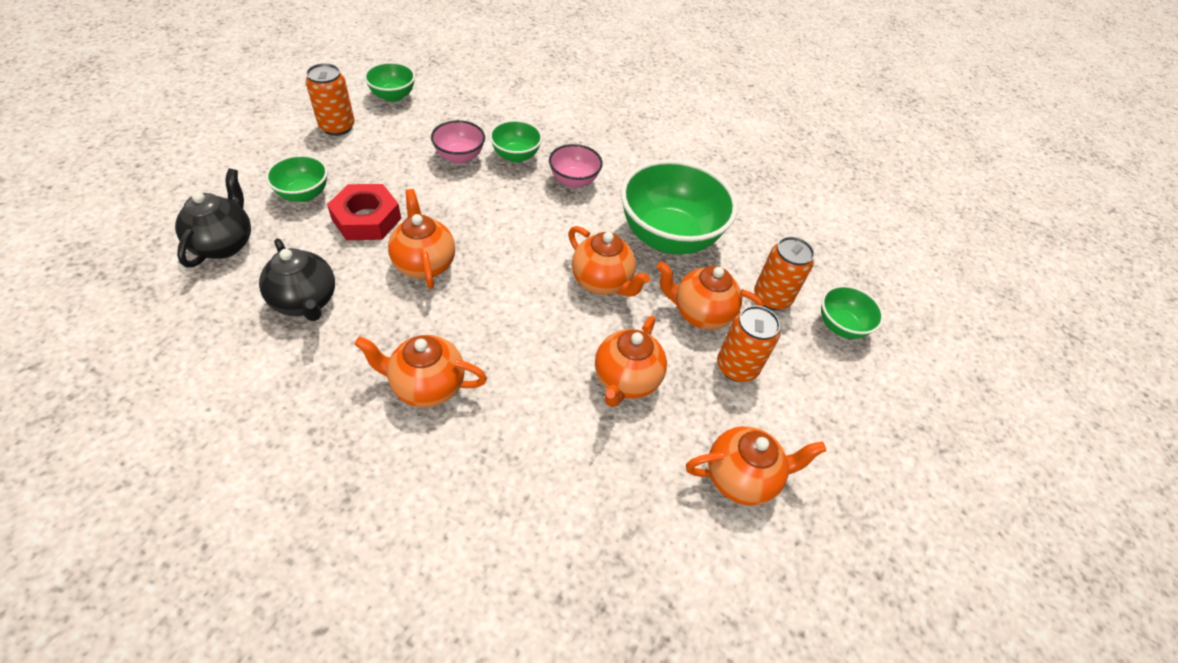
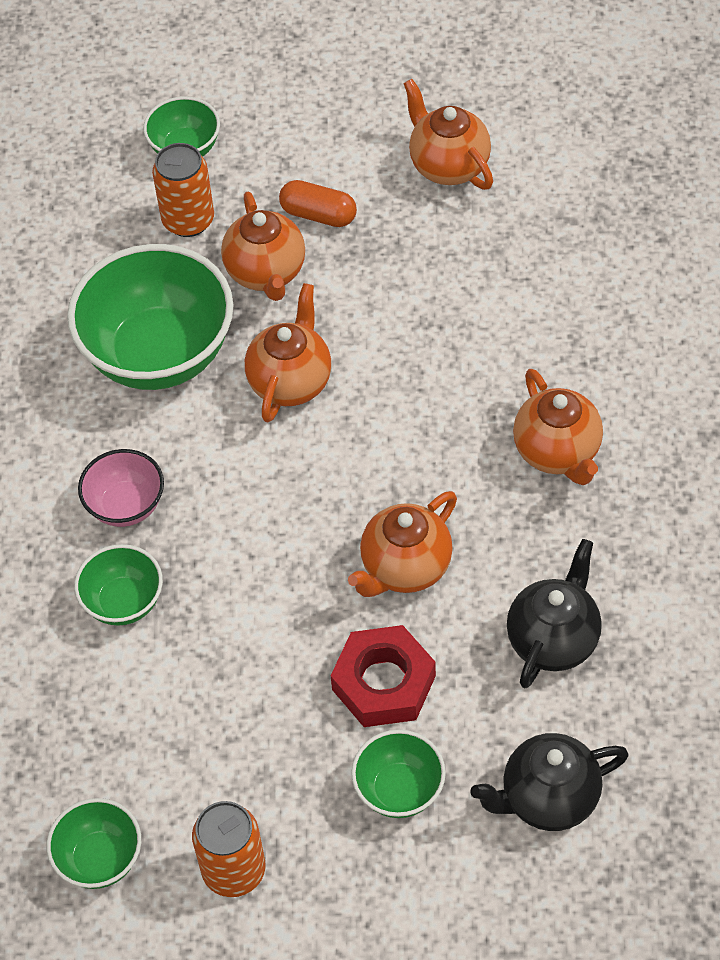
camera: 110 degrees left, 5 degrees up
(459, 157) = (179, 667): pink bowl -> none
(626, 380) = (412, 295): orange teapot -> none
(737, 367) = (318, 214): orange can -> orange capsule

